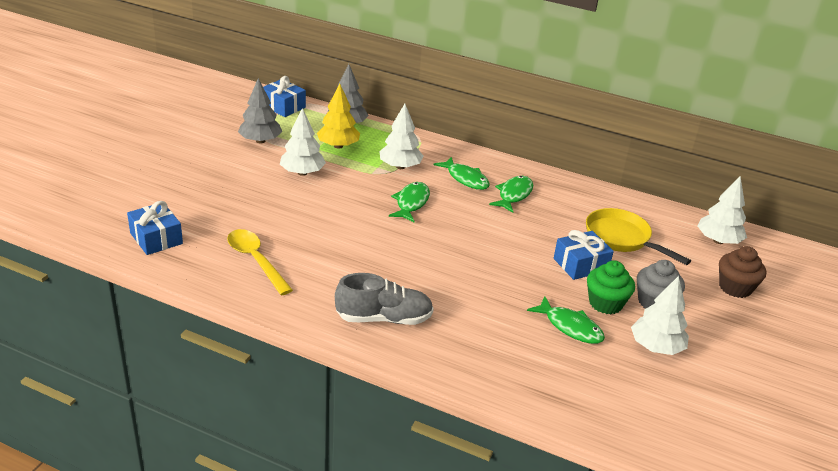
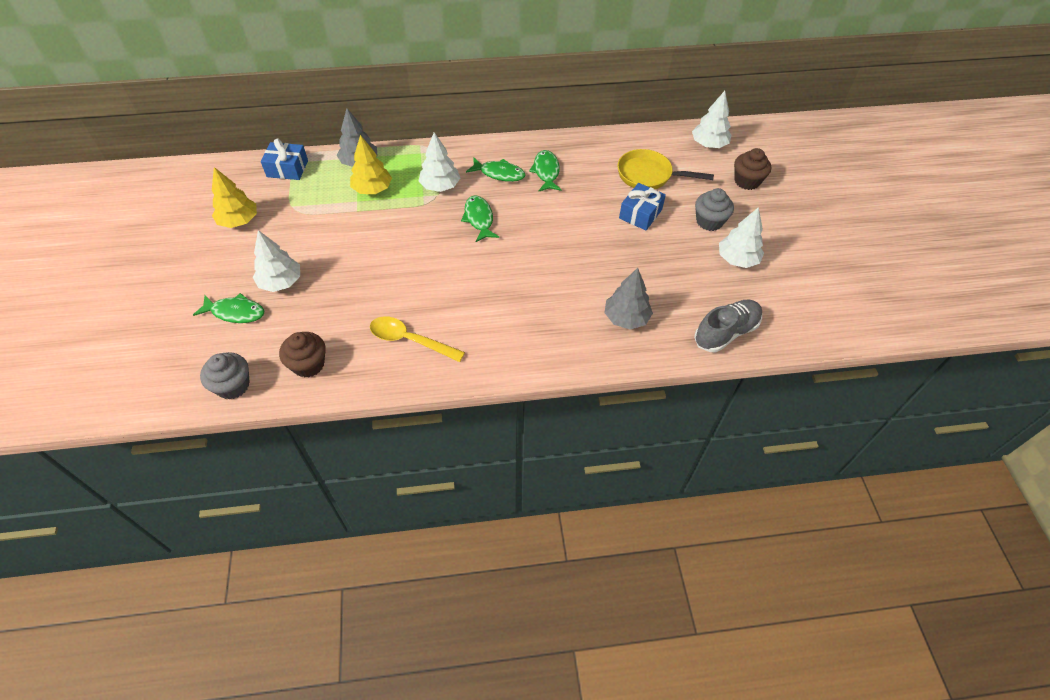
camera: 30 degrees left, 20 degrees up
(85, 225) = (233, 385): none -> grey cupcake
(156, 238) = (308, 364): blue gift -> brown cupcake
(209, 124) = (239, 221): none -> yellow tree
(260, 141) = (302, 216): grey tree -> grey tree (626, 318)
(302, 173) = (368, 232): white tree -> white tree (281, 282)
(384, 318) = (550, 338): grey shoe -> grey shoe (726, 333)
(570, 327) = (675, 273): green fish -> green fish (235, 312)
(605, 303) = (681, 240): green cupcake -> none

